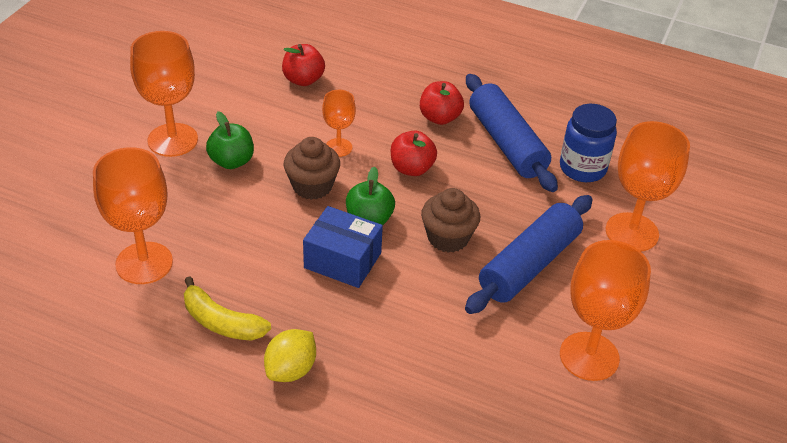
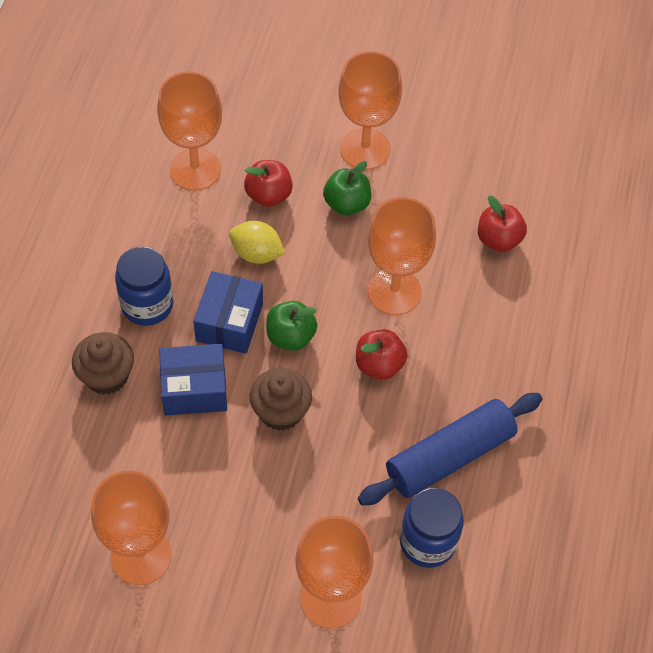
camera: 80 degrees right, 15 degrees up
(221, 322) = (136, 242): yellow banana -> none
(291, 370) = (90, 305): yellow lemon -> yellow lemon (256, 253)
(305, 321) = (147, 305): none -> blue jar
(312, 186) = (328, 279): brown cupcake -> brown cupcake (106, 376)
(338, 147) = (394, 292): orange goblet -> orange goblet, size x1.82
(413, 295) = (194, 389): none -> blue box
(439, 118) = (474, 382): red apple -> red apple (268, 195)
(529, 265) = (257, 492): blue rolling pin -> none

